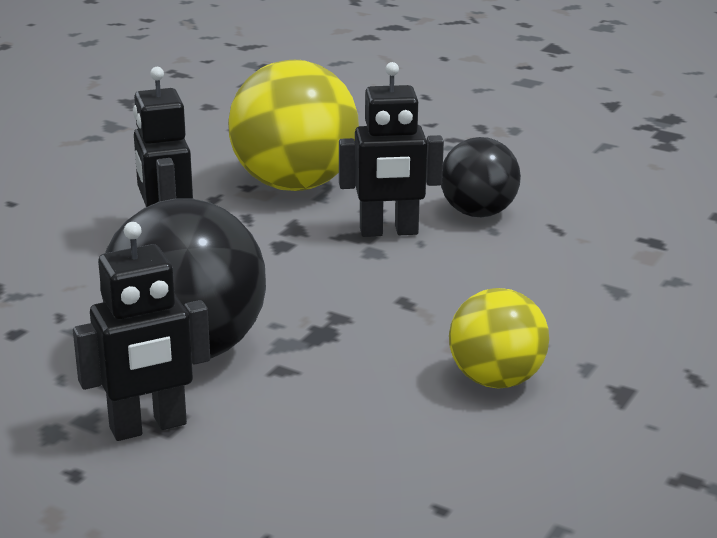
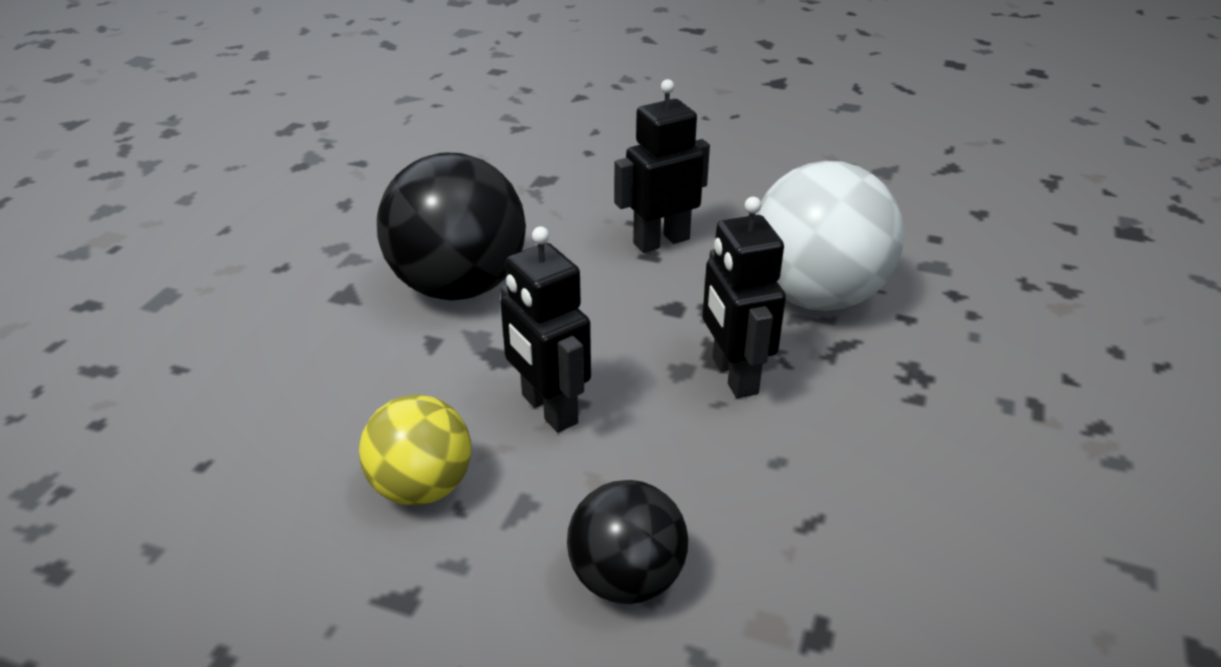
camera: 80 degrees right, 10 degrees up
(148, 427) = (341, 288): black robot -> black robot (548, 409)
(294, 185) = (816, 296): yellow ball -> white ball
(478, 213) = (818, 444): black ball -> black ball (626, 579)

